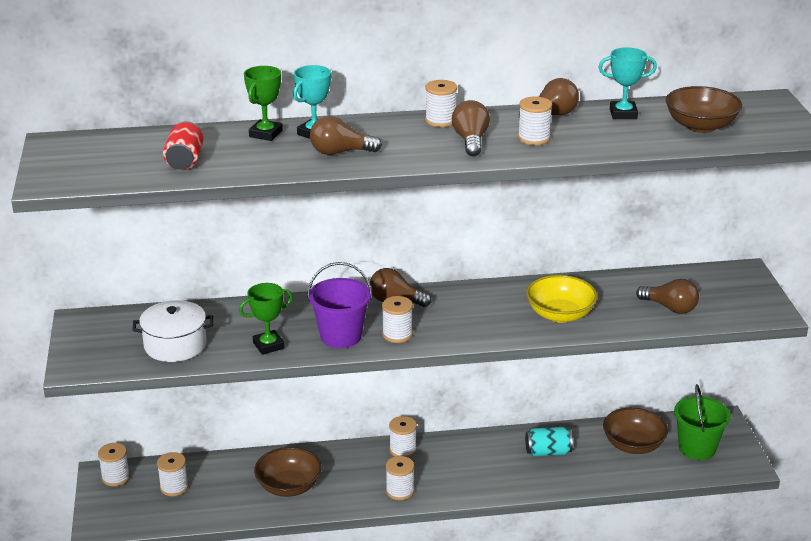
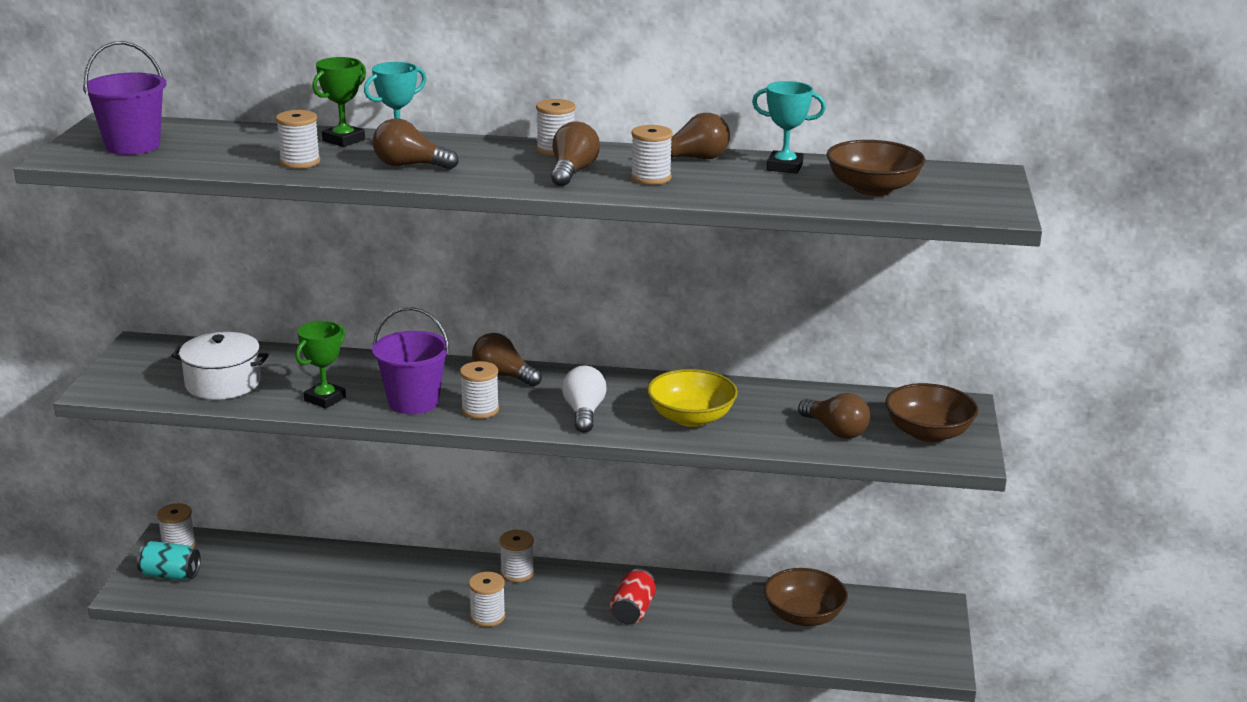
camera: 15 degrees right, 5 degrees down
(95, 164) = (133, 146): none -> purple bucket
(174, 487) = (235, 567): white spool -> white spool (300, 162)
(185, 160) = (230, 154): red can -> red can (633, 611)
(268, 345) = (325, 399): green trophy -> green trophy turned 45 degrees counterclockwise
(289, 486) = (362, 588): brown bowl -> brown bowl (928, 433)
(478, 324) = (584, 413): none -> white light bulb
(548, 452) = (691, 605): turquoise can -> turquoise can (170, 575)
(697, 448) = (884, 634): green bucket -> none

